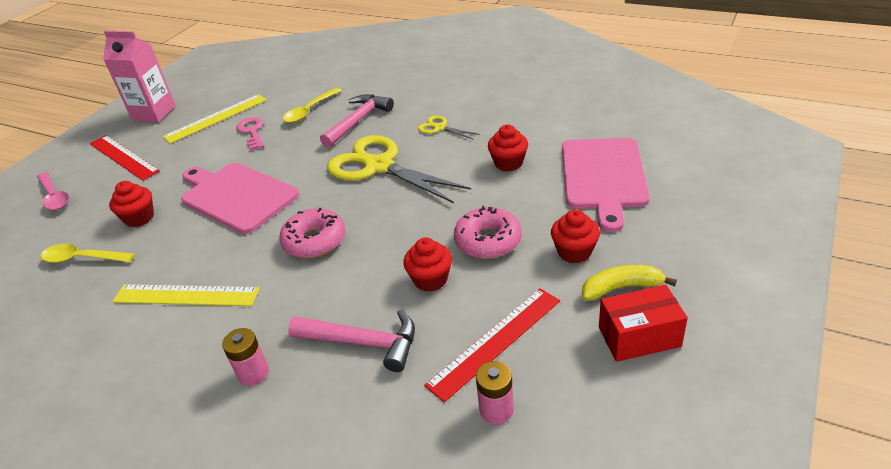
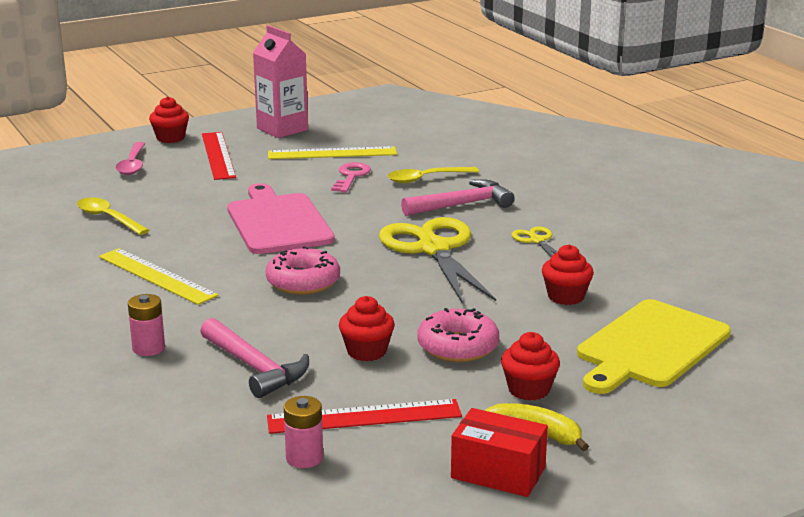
camera: 30 degrees right, 15 degrees down
(139, 218) = (181, 207): red cupcake -> red cupcake (170, 138)
(603, 177) = (650, 347): pink cutting board -> yellow cutting board

